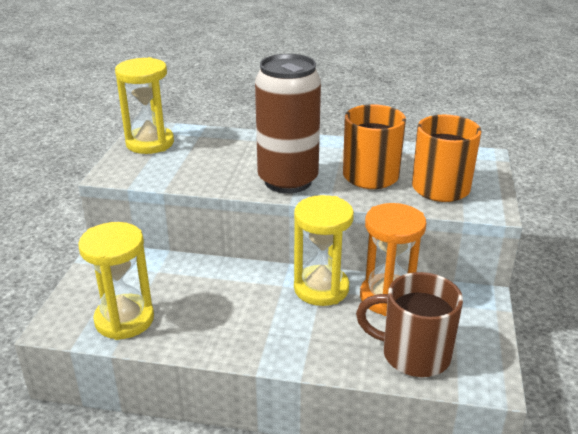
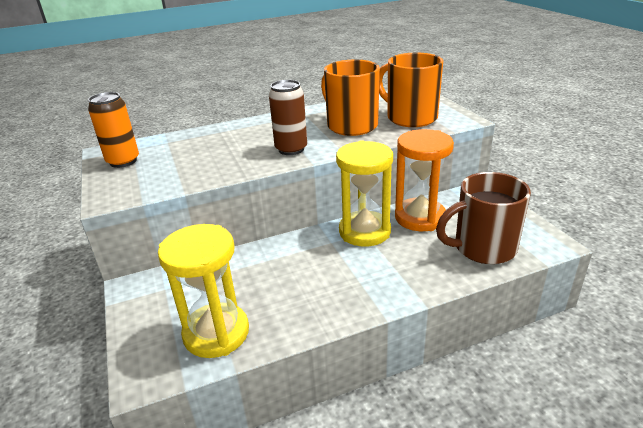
camera: 30 degrees left, 0 degrees up
(150, 143) = (123, 161): yellow hourglass -> orange can
(288, 181) = (291, 149): brown can -> brown can, size x0.56

